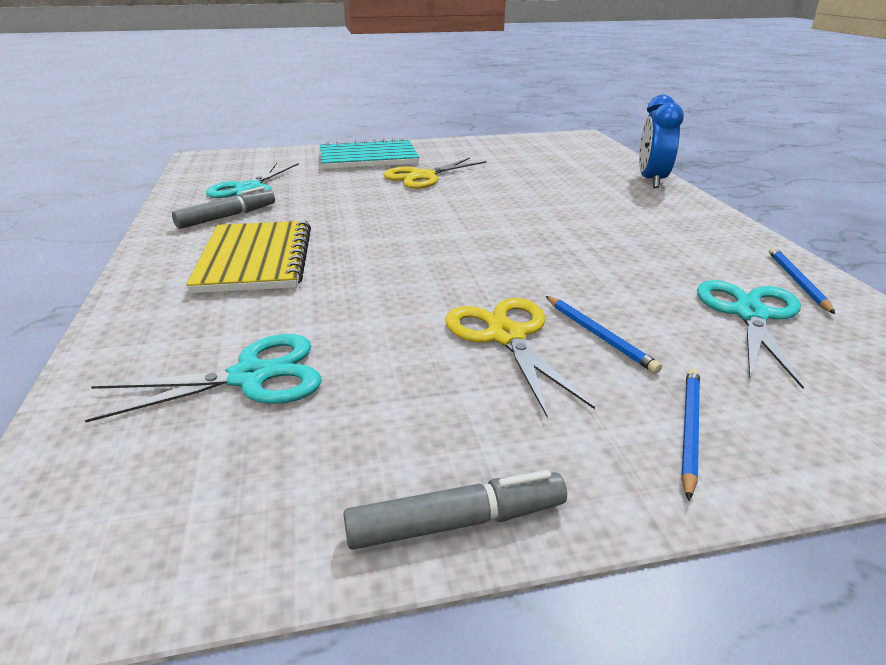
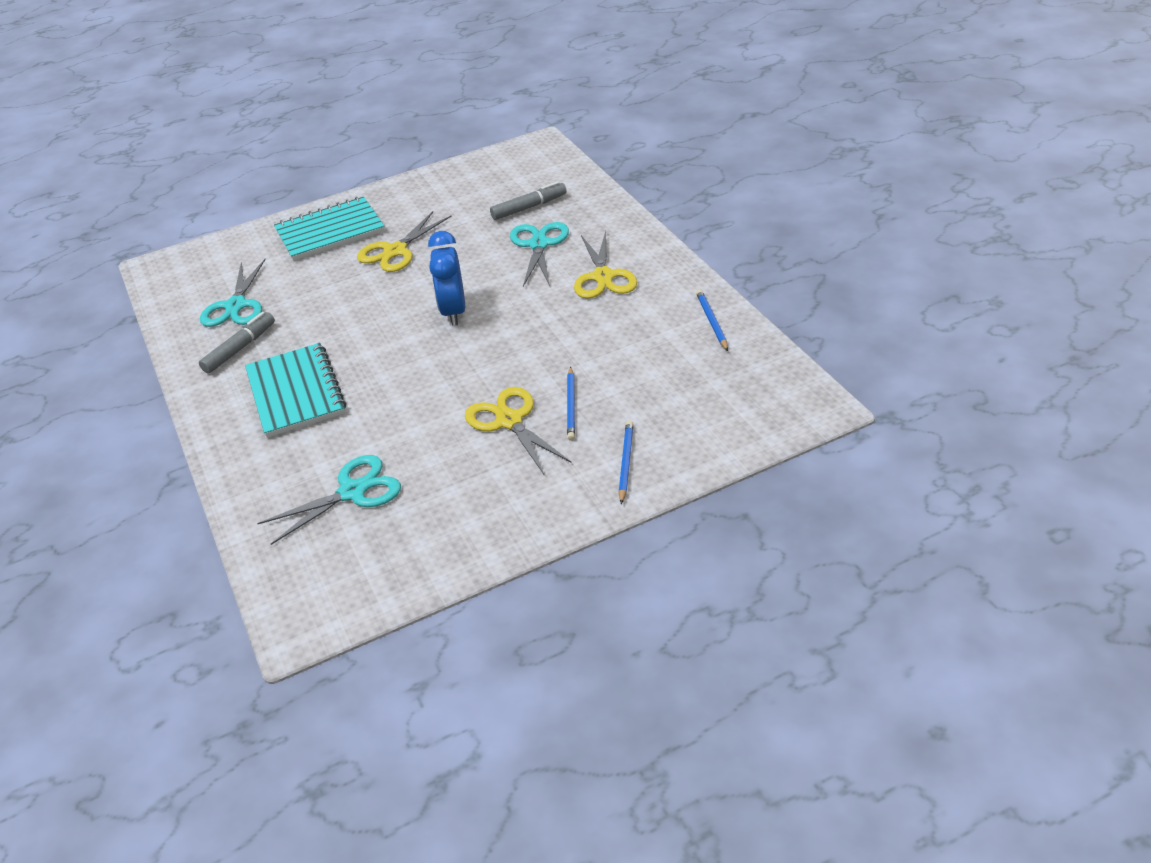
camera: 10 degrees left, 10 degrees up
(256, 260) = (296, 392): yellow notebook -> turquoise notebook
(457, 522) = (506, 544): grey marker -> grey marker (529, 207)
(599, 335) = (571, 406): blue pencil -> blue pencil turned 45 degrees clockwise
(645, 223) = (603, 277): none -> yellow scissors
(651, 180) = (610, 212): blue clock -> blue clock (453, 312)
(750, 314) = (673, 363): turquoise scissors -> turquoise scissors (539, 245)

